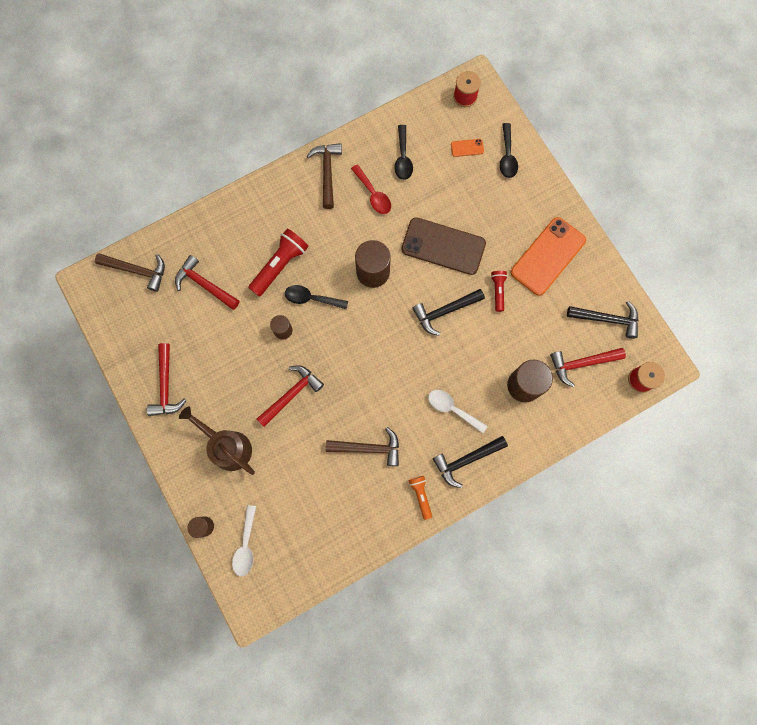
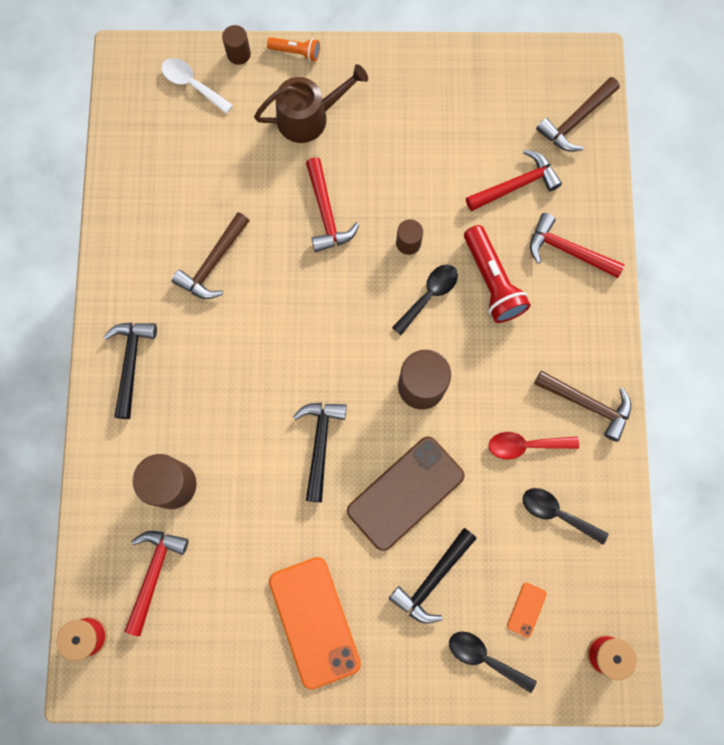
camera: 120 degrees right, 0 degrees up
(166, 385) = (417, 88): red hammer -> red hammer (568, 251)
(421, 495) = (125, 290): orange flashlight -> orange flashlight (296, 52)
(452, 409) = (198, 382): white spoon -> none
(498, 291) = (307, 526): red flashlight -> none
(607, 319) = (188, 645): black hammer -> black hammer (433, 579)

